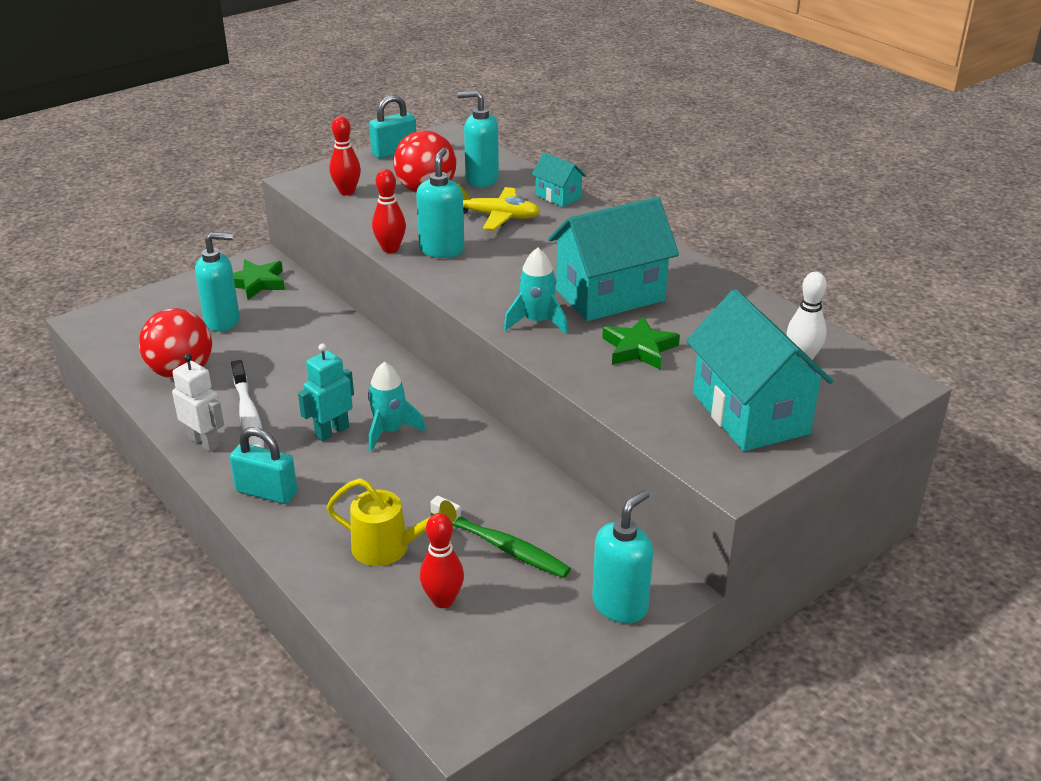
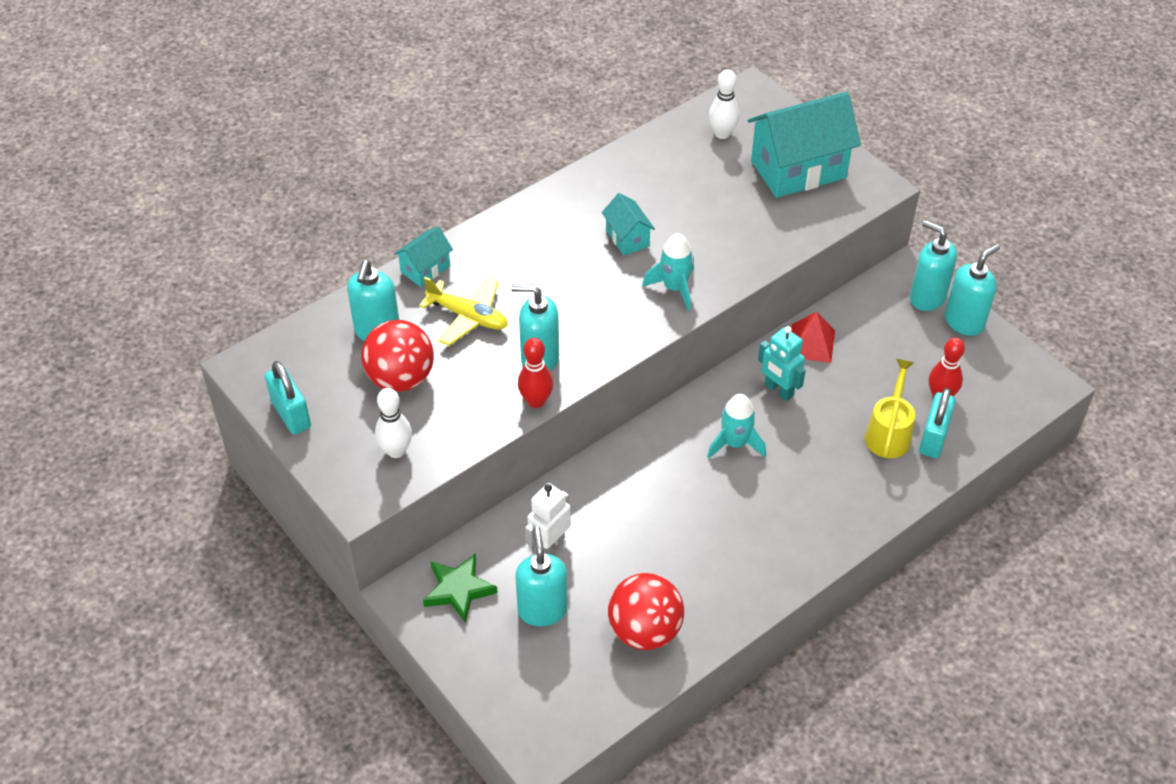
camera: 90 degrees left, 15 degrees up
(205, 442) = (763, 586): white robot -> white robot (549, 545)
(248, 415) = (717, 557): white toothbrush -> none
(267, 492) = (830, 525): turquoise padlock -> turquoise padlock (933, 438)
(332, 431) = (738, 487): turquoise robot -> turquoise robot (778, 390)
(347, 192) = (396, 451): red bowling pin -> white bowling pin
(497, 217) = (468, 317): yellow plane -> yellow plane turned 105 degrees clockwise
(502, 546) = (875, 363): green toothbrush -> none
(534, 494) = (811, 343): none -> red pyramid
(576, 639) = (964, 322): none -> turquoise soap dispenser
(610, 295) = (627, 238): turquoise house -> turquoise house, size x0.49
(639, 348) = (713, 224): green star -> none

